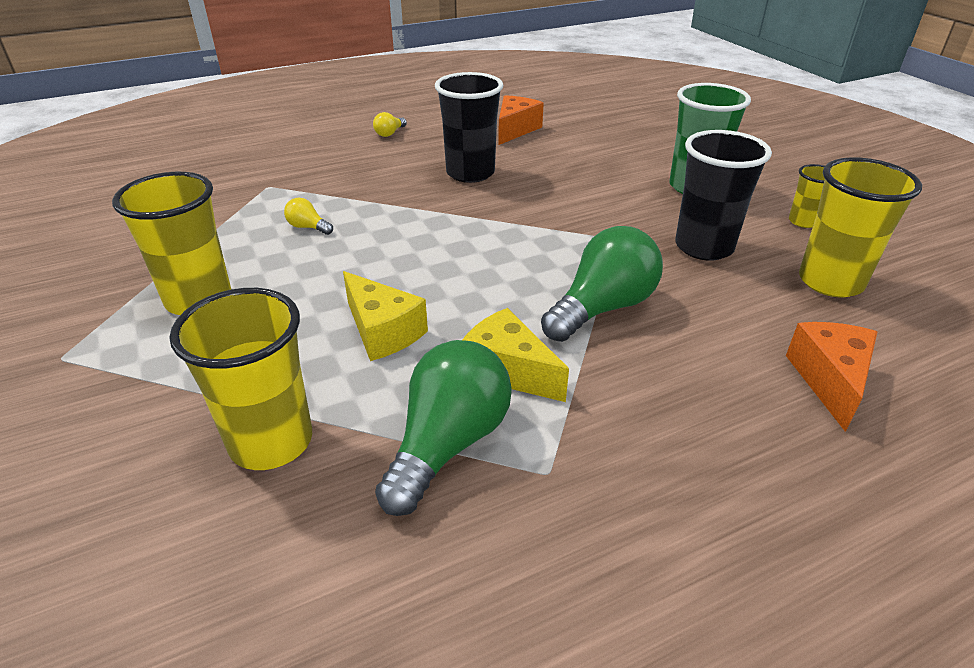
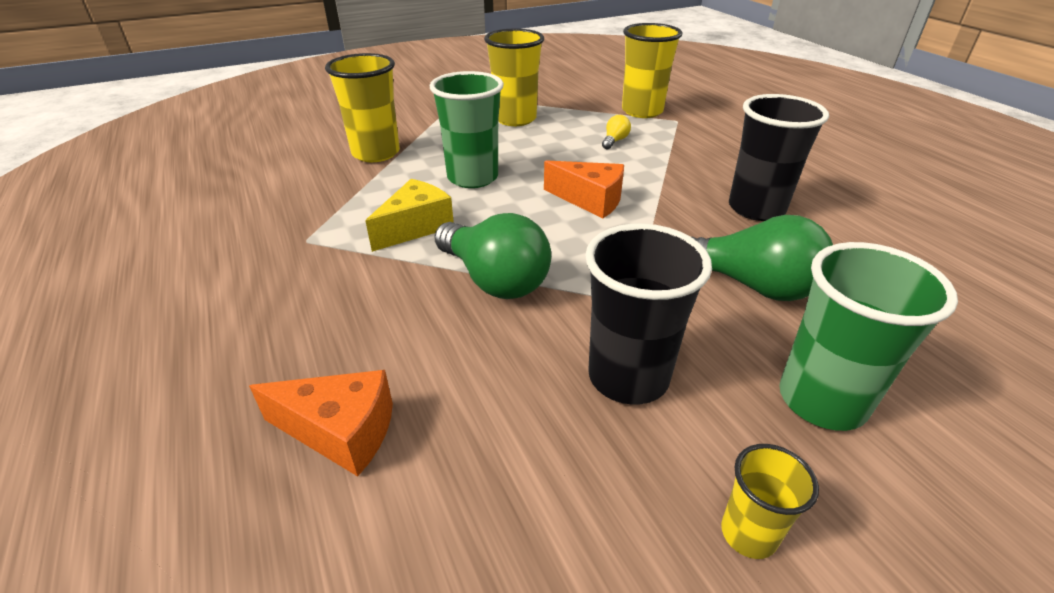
camera: 90 degrees right, 0 degrees up
(383, 331) = (472, 178): yellow cheese -> green cup
(389, 133) = (827, 161): yellow light bulb -> none
(448, 444) = (349, 205): green light bulb -> green light bulb (751, 285)
(515, 130) = (911, 239): orange cheese -> orange cheese (590, 200)
(830, 282) = (547, 508): yellow cup -> yellow cup (642, 111)

